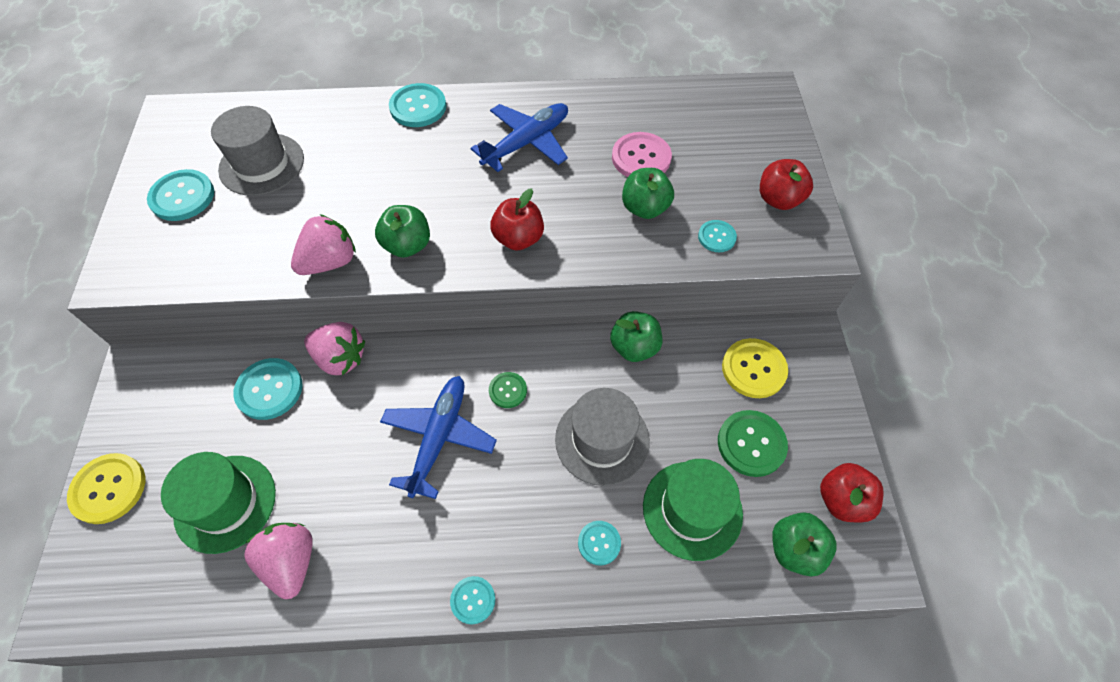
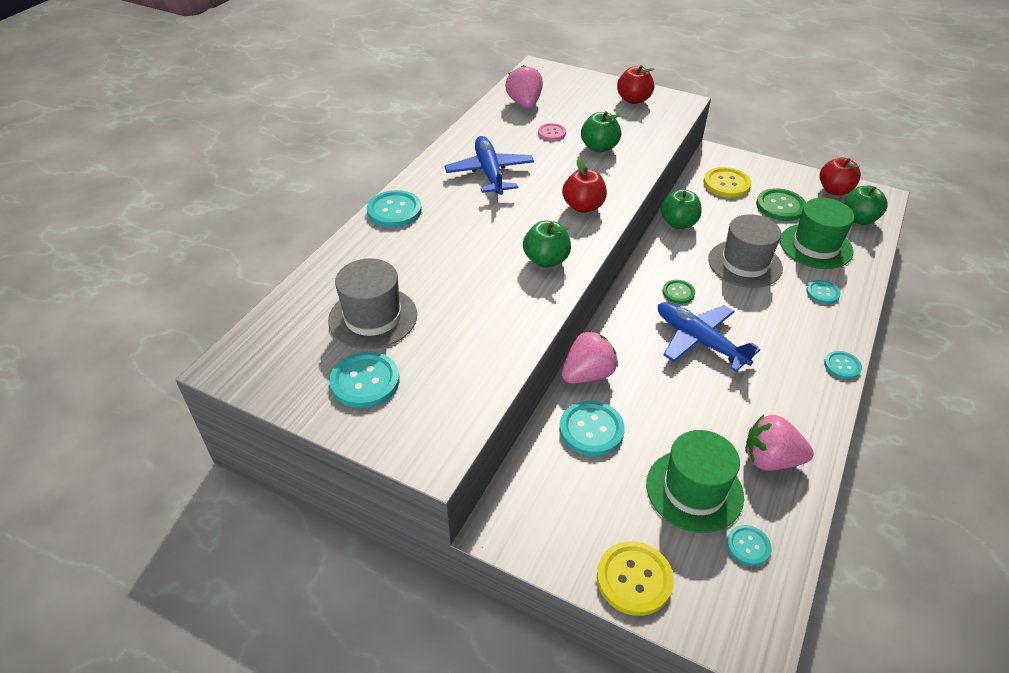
camera: 60 degrees left, 15 degrees down
(330, 262) = (530, 306): pink strawberry -> pink strawberry (524, 104)
(641, 158) = (551, 133): pink button -> pink button, size x0.59
(716, 237) = (646, 131): turquoise button -> turquoise button (748, 546)

